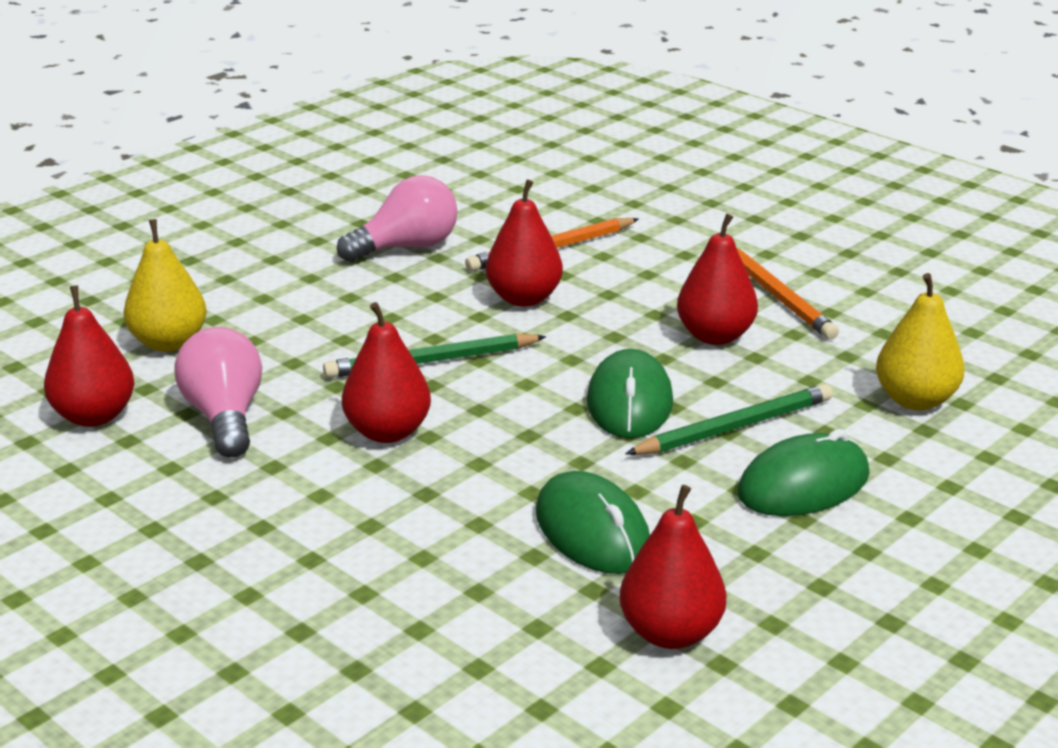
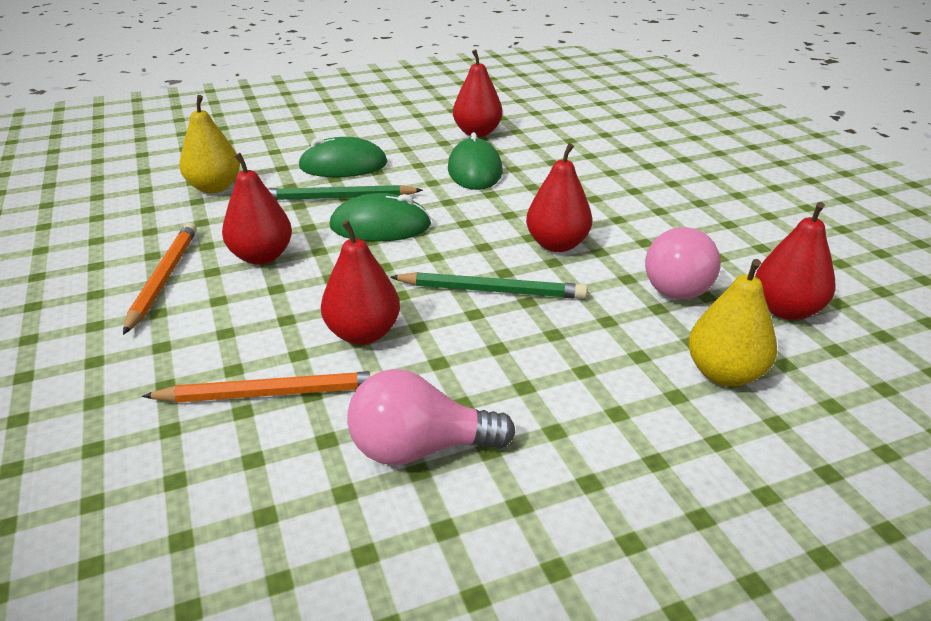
camera: 155 degrees left, 5 degrees up
(629, 402) = (380, 226): green mouse -> green mouse turned 60 degrees clockwise

